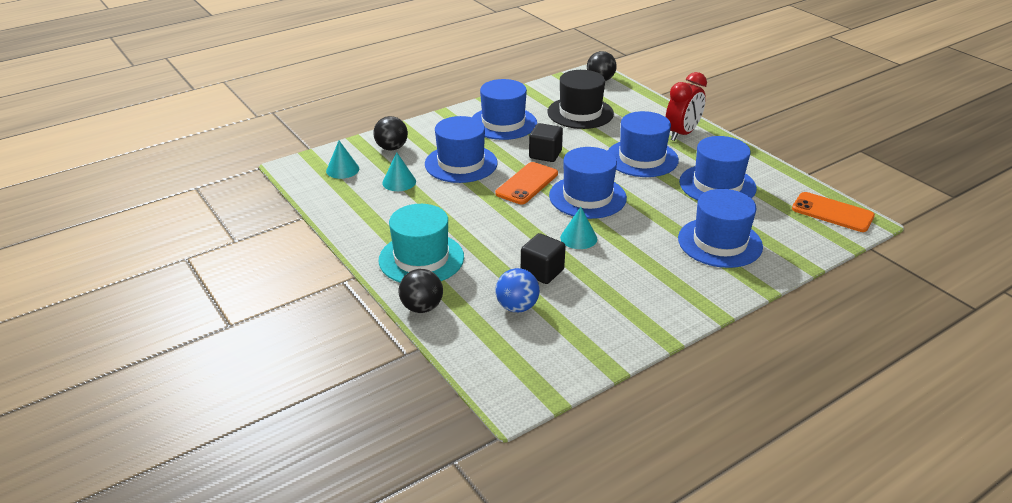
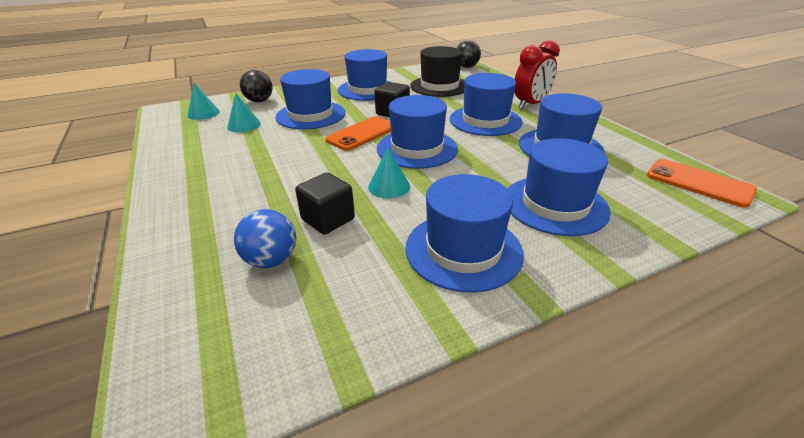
camera: 10 degrees right, 0 degrees up
(421, 258) = (206, 193): turquoise hat -> none
(422, 307) = (159, 248): black ball -> none
(657, 285) = (463, 250): none -> blue hat

